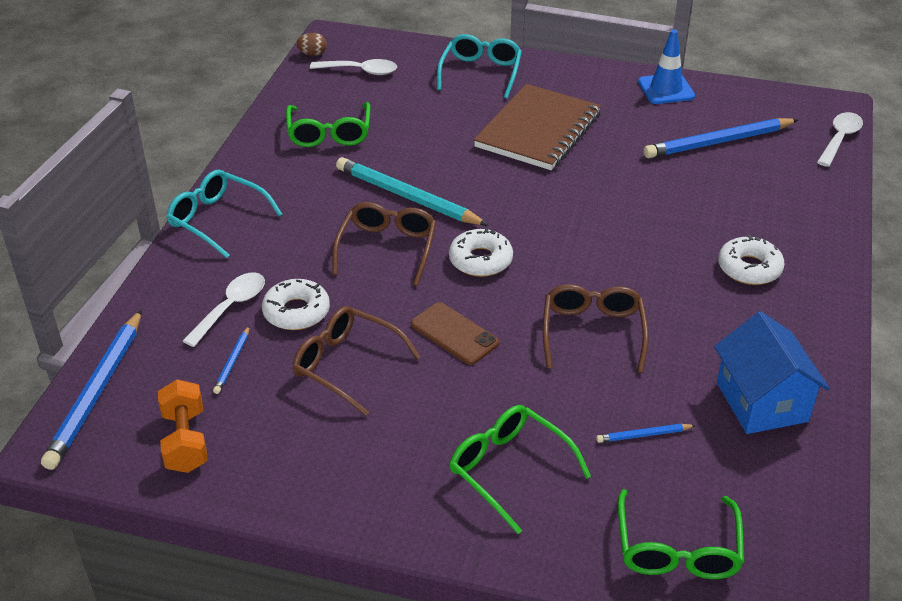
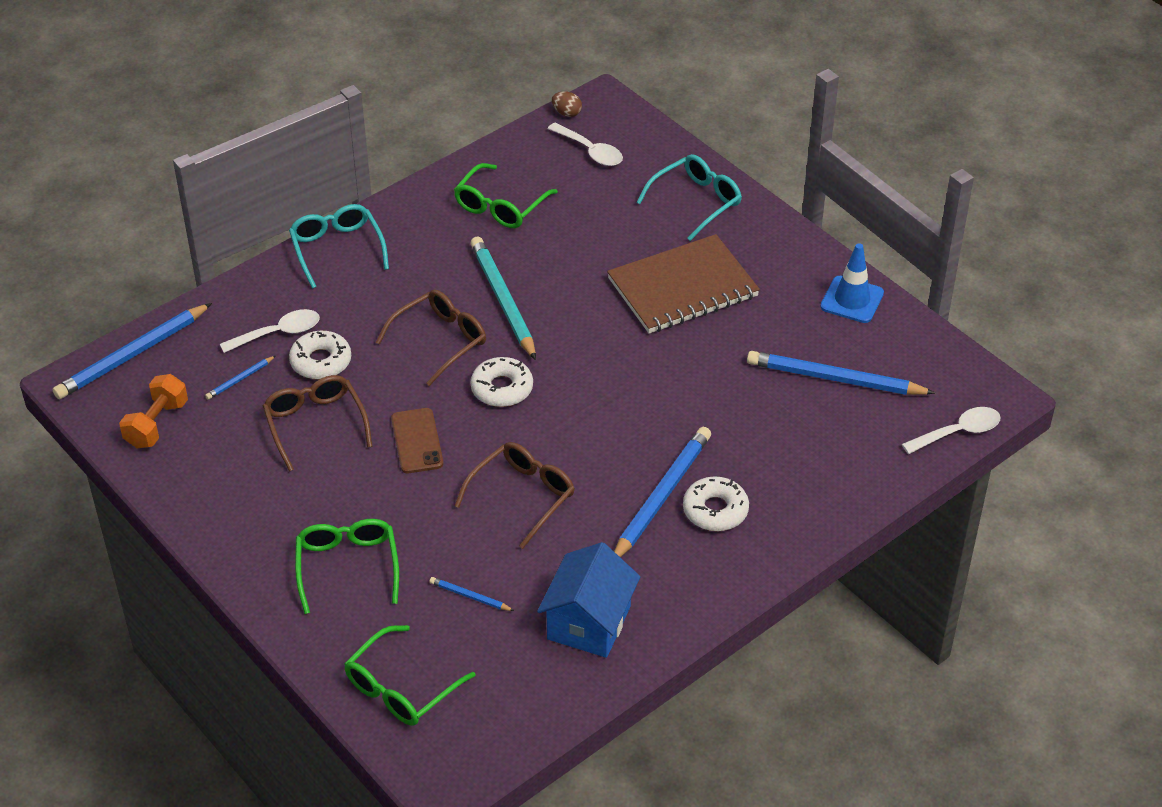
camera: 35 degrees right, 5 degrees up
(698, 278) = (661, 496): none -> blue pencil

